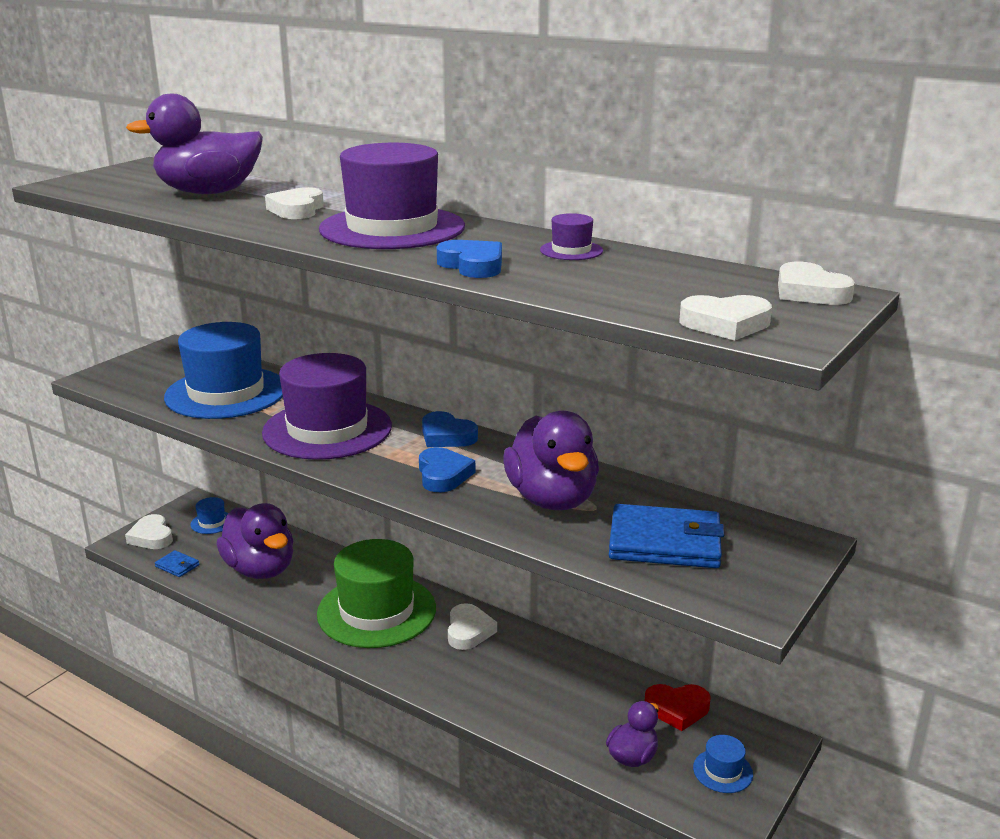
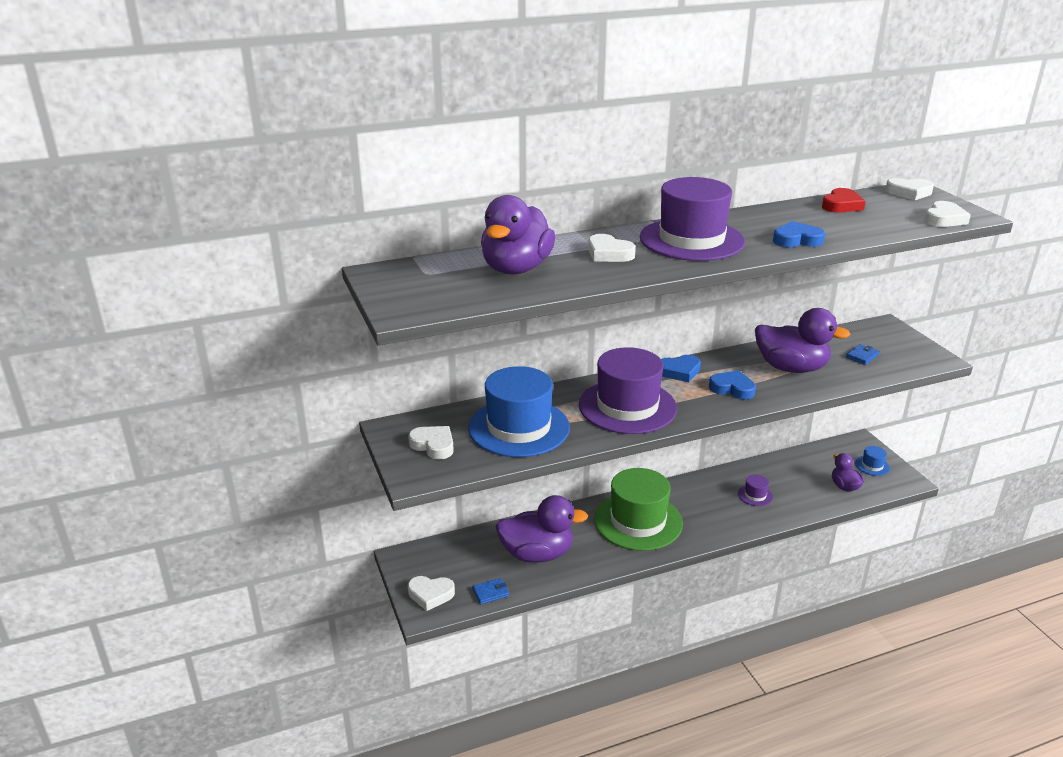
camera: 55 degrees left, 5 degrees up
(212, 522) = (443, 557): blue hat -> none
(469, 631) = (691, 494): white heart -> white heart (433, 445)
(571, 250) = (791, 214): purple hat -> purple hat (755, 495)
(664, 542) = (862, 356): blue wallet -> blue wallet, size x0.46
(677, 709) = (816, 457): red heart -> red heart (841, 205)

